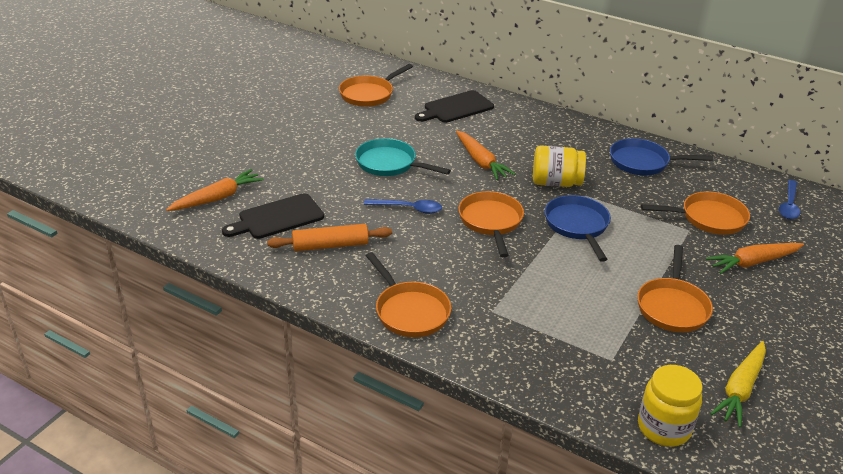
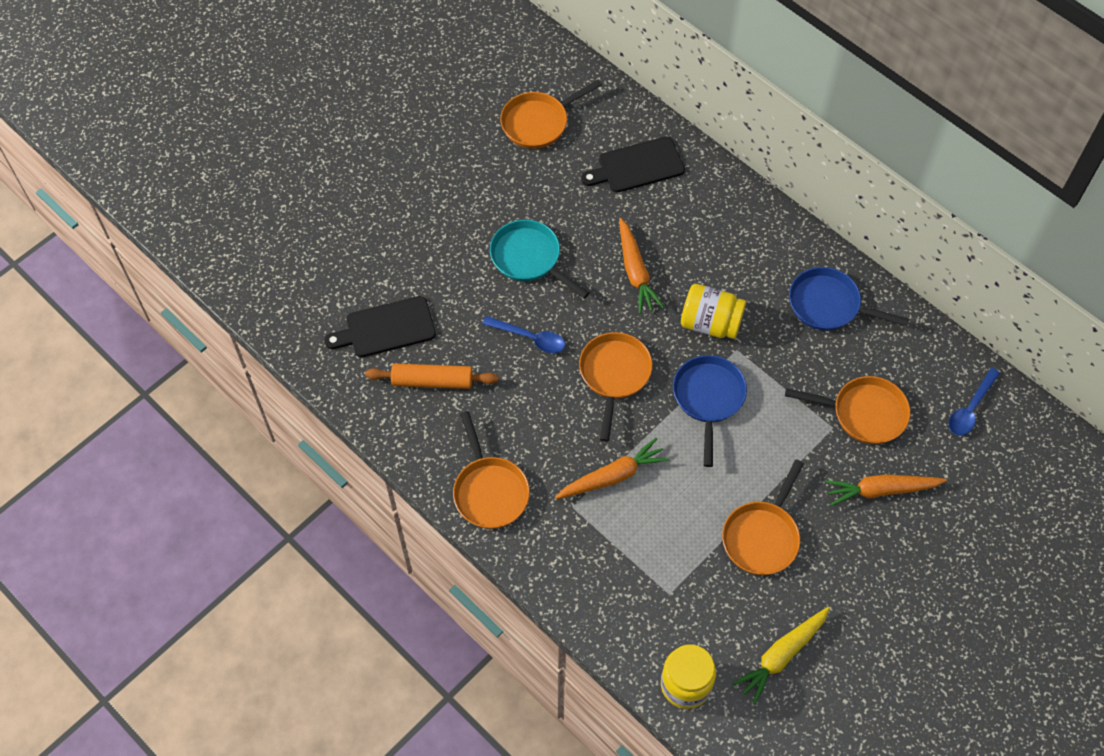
camera: 15 degrees right, 25 degrees up
(217, 198) = (328, 285): orange carrot -> orange carrot (613, 476)

